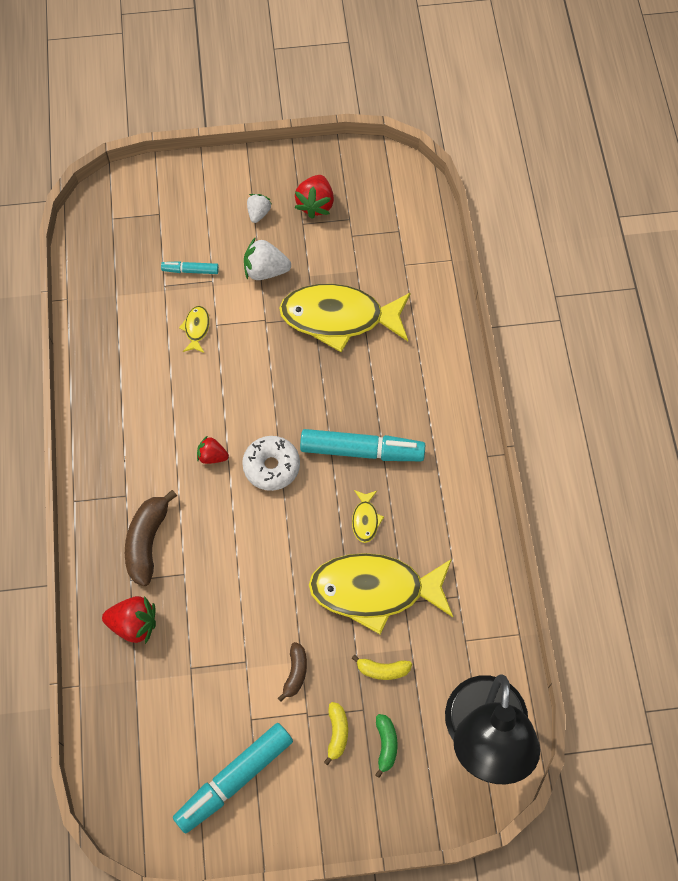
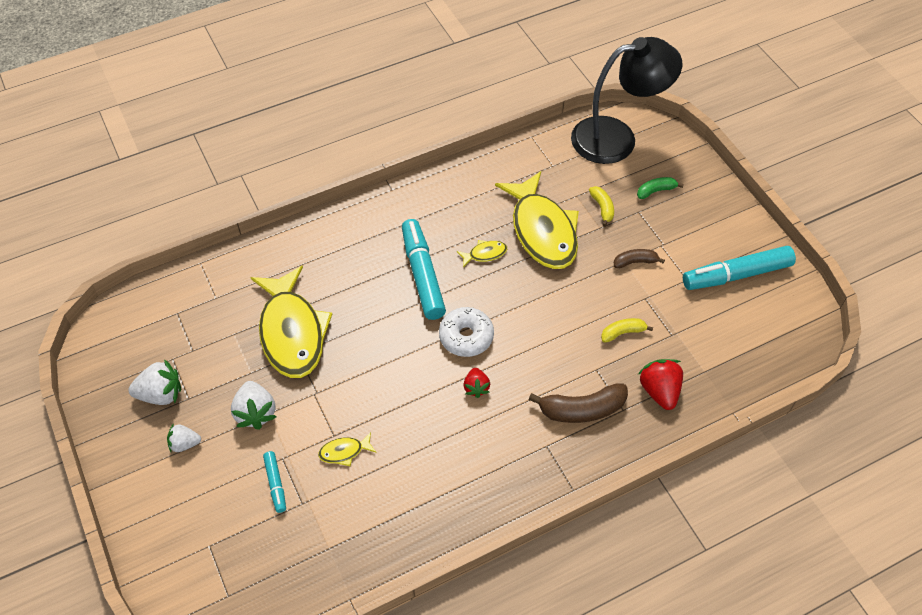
camera: 110 degrees left, 10 degrees down
(234, 779) = (736, 275): turquoise marker -> turquoise marker turned 135 degrees clockwise
(315, 204) = (161, 394): red strawberry -> white strawberry
(337, 733) = (665, 222): yellow banana -> yellow banana (623, 332)

